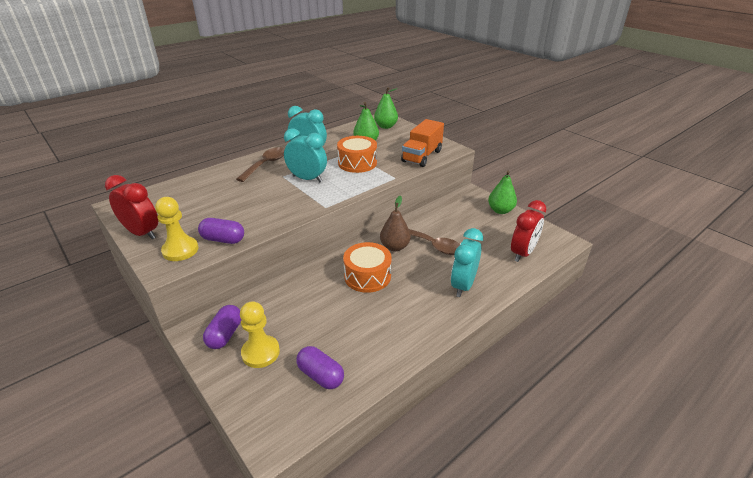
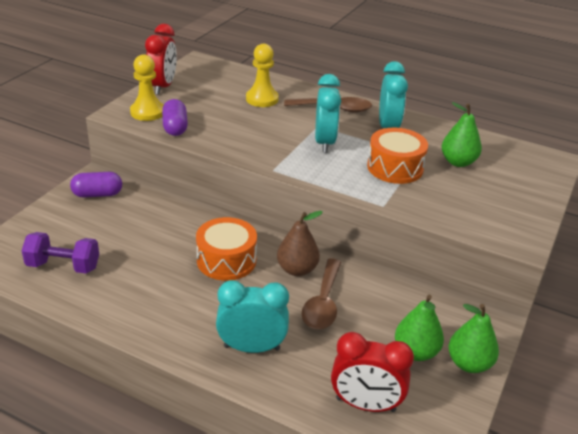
camera: 65 degrees right, 0 degrees up
(260, 352) = (81, 221): yellow pawn -> yellow pawn (262, 99)
(320, 375) = (63, 266): purple capsule -> purple dumbbell
(385, 126) = (528, 167): green pear -> green pear (415, 352)
(422, 156) = (467, 217): orange truck -> none

